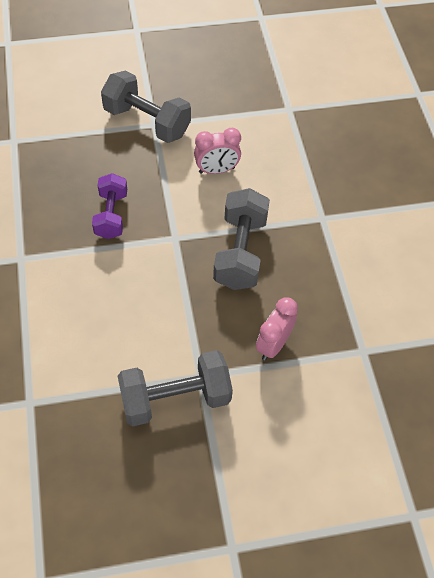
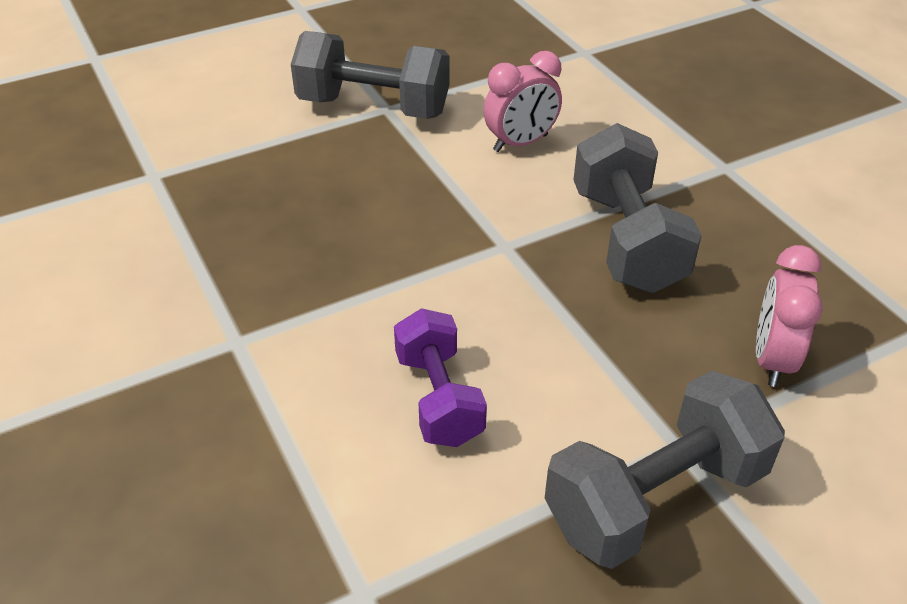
camera: 15 degrees left, 15 degrees down
(111, 215) = (377, 239): purple dumbbell -> purple dumbbell (439, 398)

